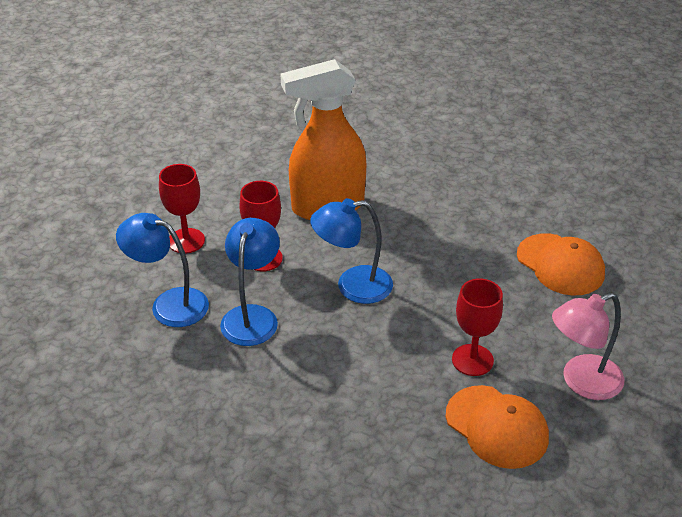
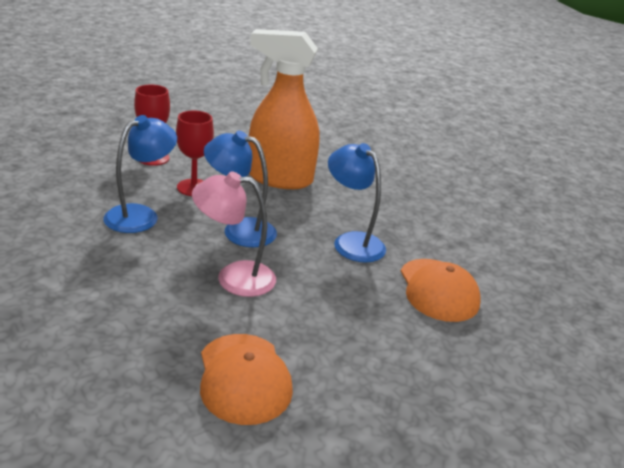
camera: 25 degrees right, 10 degrees down
(169, 304) = (93, 184): blue lamp -> blue lamp (351, 242)
(472, 360) = (280, 319): red goblet -> none
(581, 382) = (366, 383): pink lamp -> pink lamp (234, 277)

